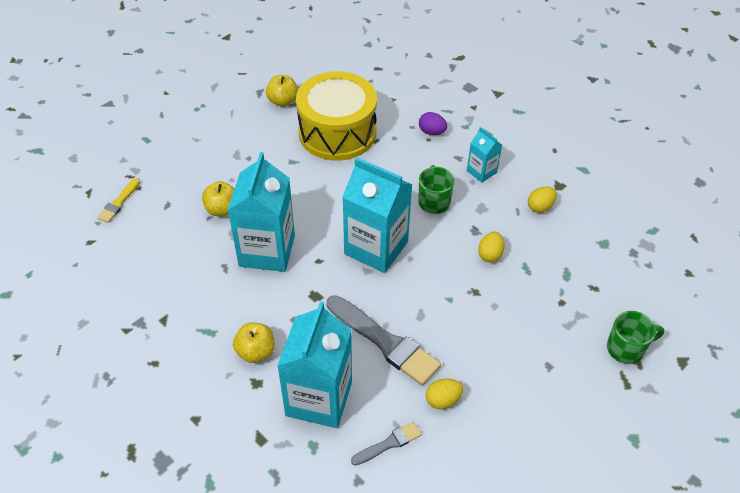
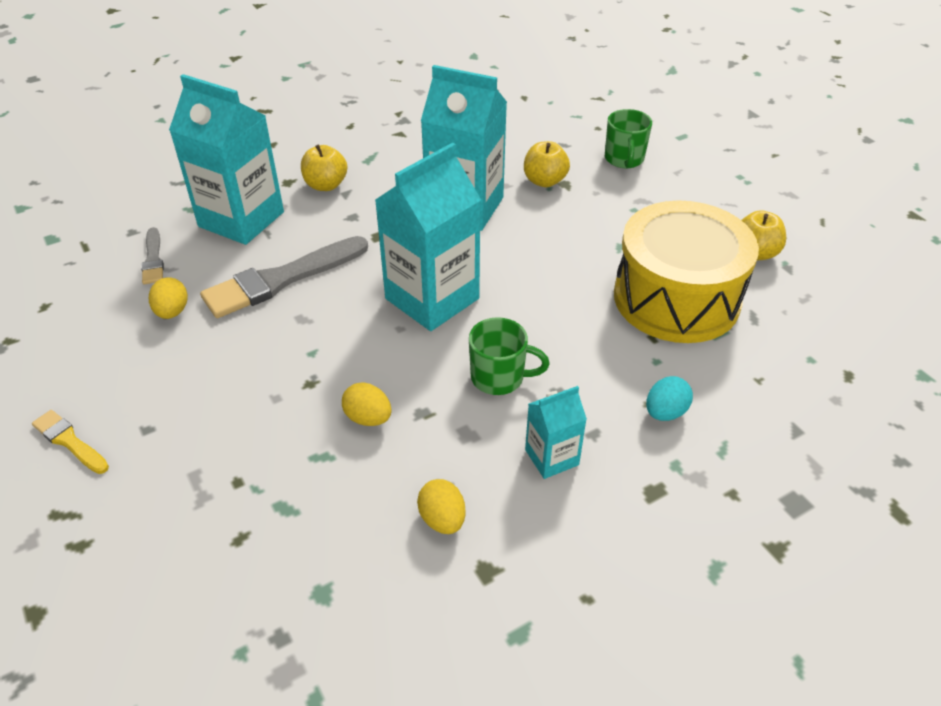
camera: 105 degrees right, 5 degrees down
(118, 203) = (576, 115): yellow brush -> yellow brush (69, 441)
(432, 132) = (665, 412): purple egg -> turquoise egg
(626, 348) = (109, 538): green mug -> green mug (624, 159)

